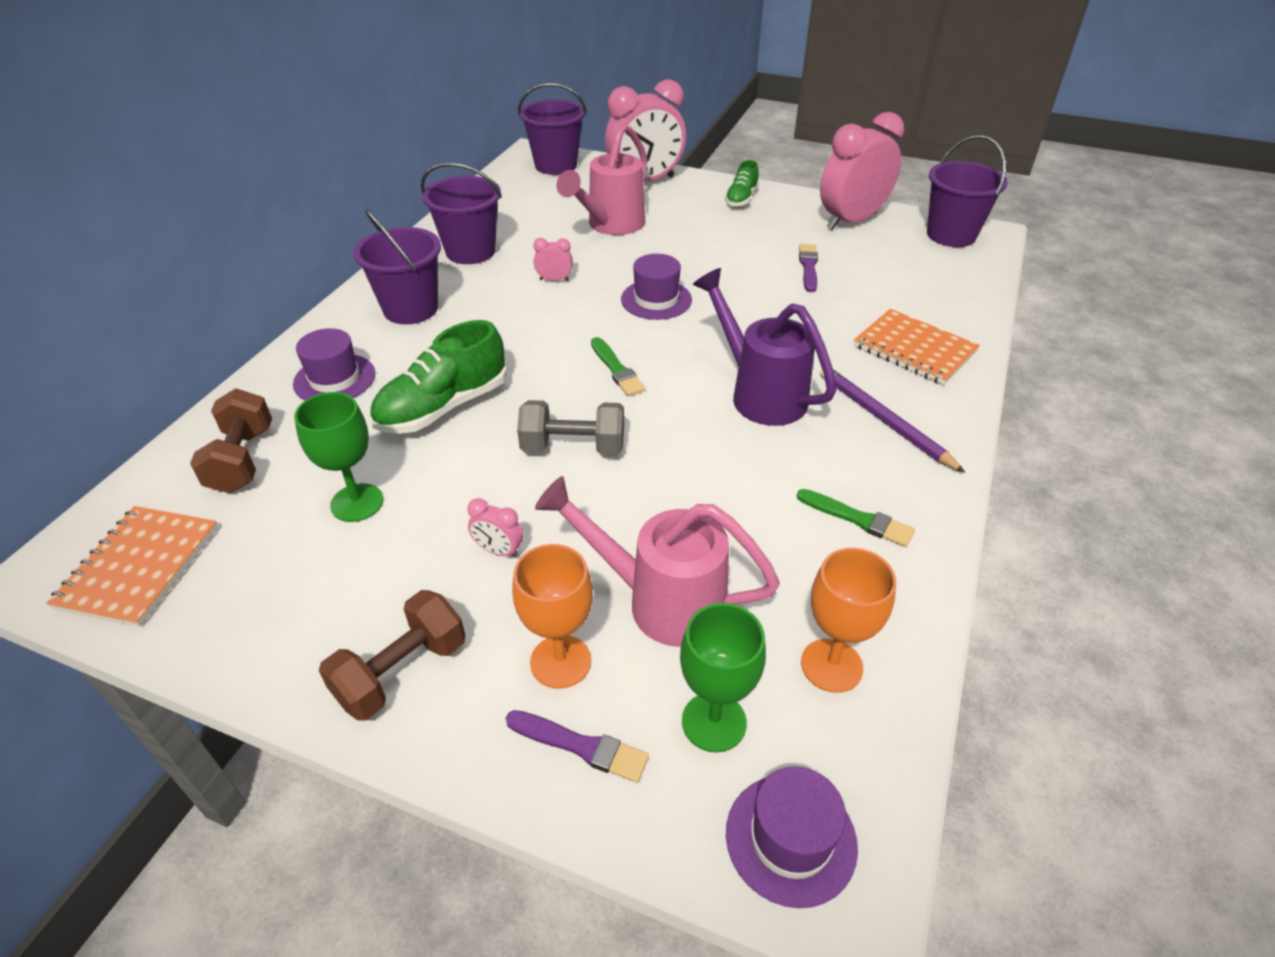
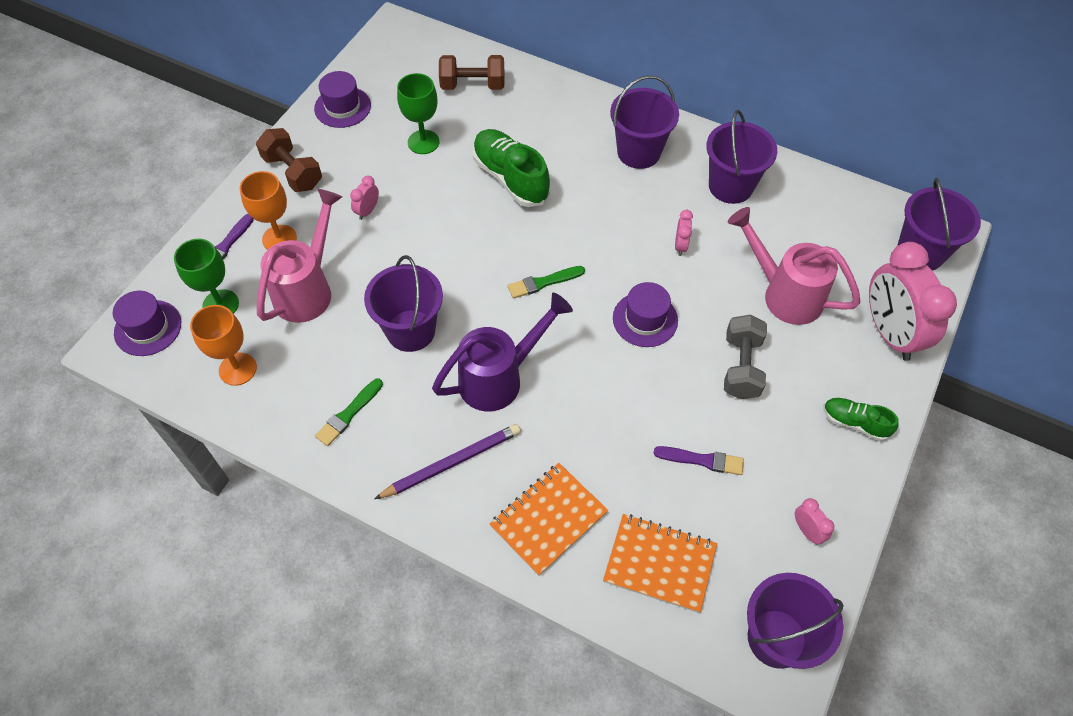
camera: 95 degrees right, 15 degrees up
(139, 567) = (392, 60): orange notebook -> orange notebook (659, 563)
(334, 379) = (551, 118): purple hat -> purple hat (342, 107)
(573, 447) = (455, 251): grey dumbbell -> grey dumbbell (741, 367)
(712, 475) = (410, 330): none -> purple bucket
(851, 221) = (807, 531): pink clock -> pink clock, size x0.41

